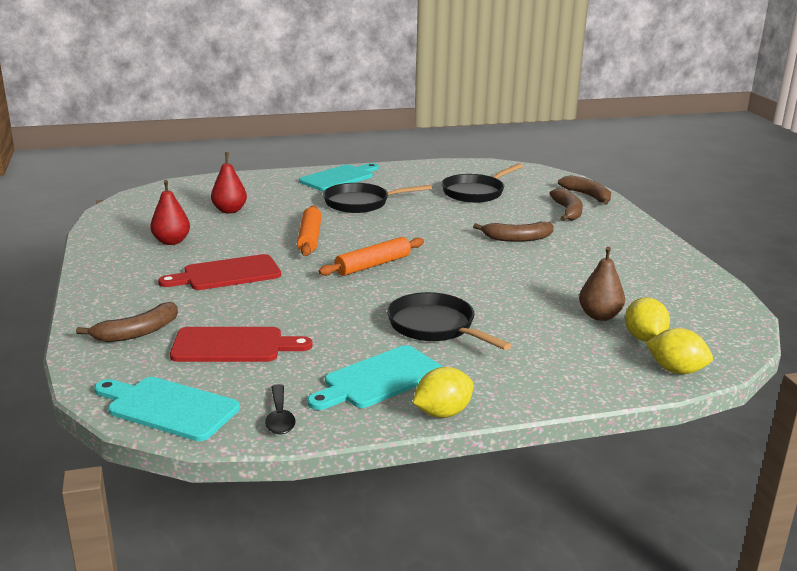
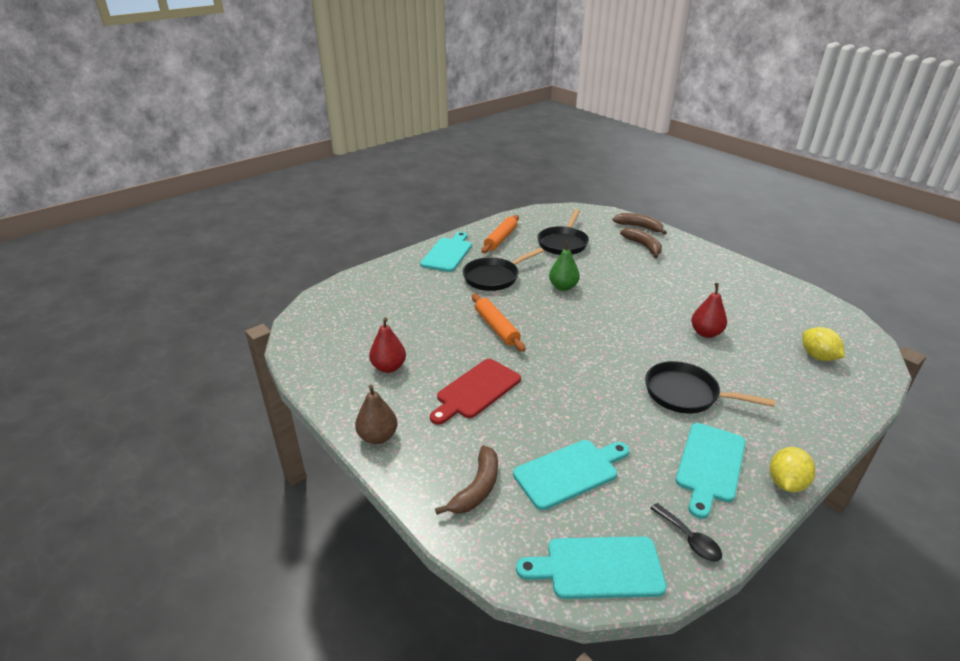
camera: 25 degrees left, 10 degrees up
(229, 210) = (399, 315): red pear -> red pear (706, 333)
(233, 345) = (569, 472): red cutting board -> turquoise cutting board
(373, 265) = (575, 343): orange rolling pin -> orange rolling pin (501, 239)
(423, 224) = (563, 287): none -> green pear
(517, 238) = (640, 283): brown banana -> none
(599, 316) = (771, 344): brown pear -> brown pear (378, 437)
(676, 370) = (866, 381): yellow lemon -> none

